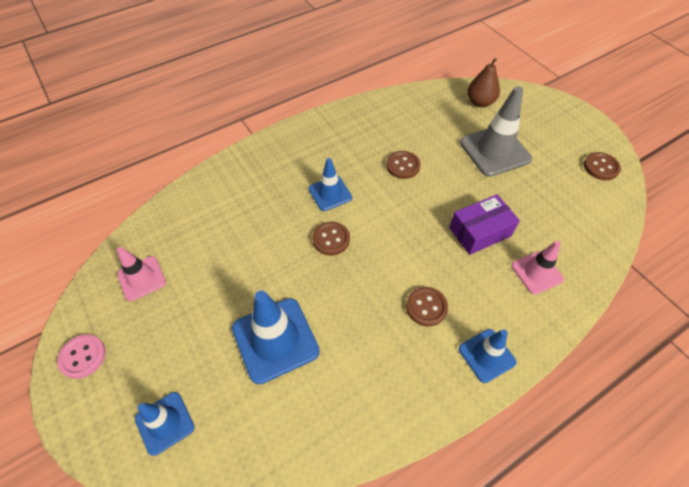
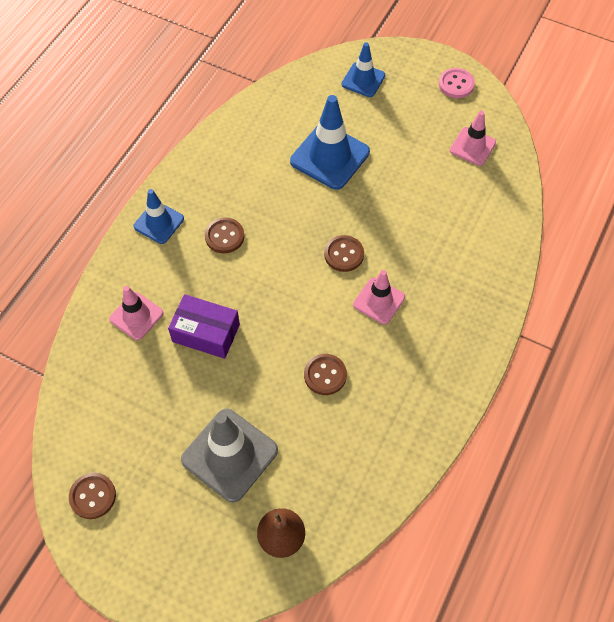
camera: 150 degrees right, 5 degrees up
(330, 193) = (379, 301): blue traffic cone -> pink traffic cone
(480, 232) = (206, 333): purple box -> purple box turned 75 degrees clockwise

